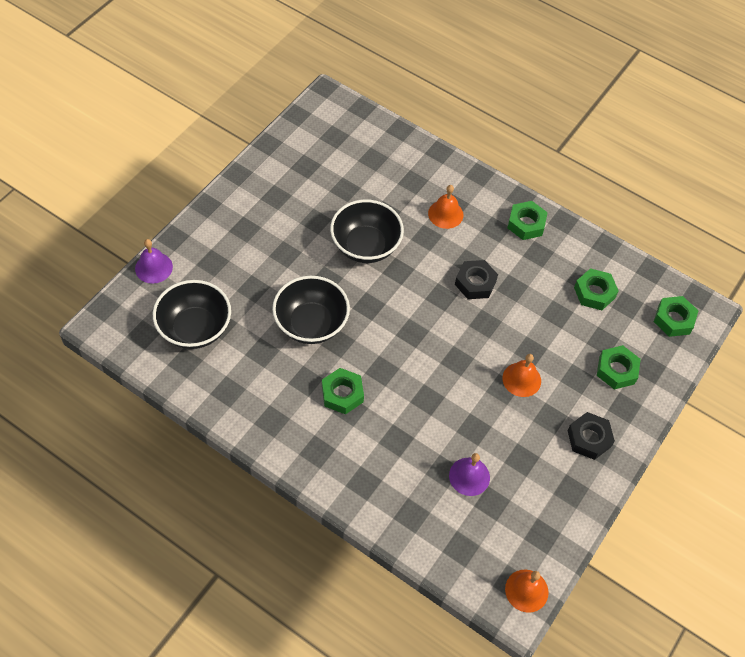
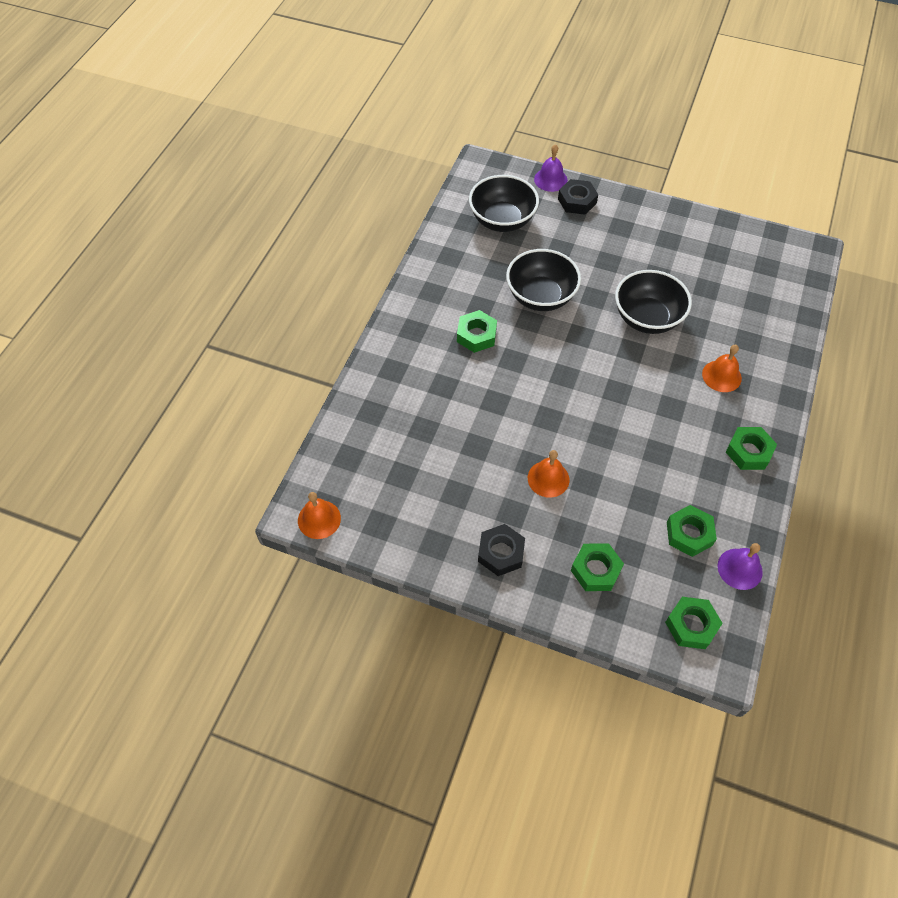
camera: 80 degrees right, 0 degrees up
(469, 476) = (424, 451): purple bell -> purple bell (740, 569)
(475, 283) = (647, 417): black nut -> black nut (577, 201)

